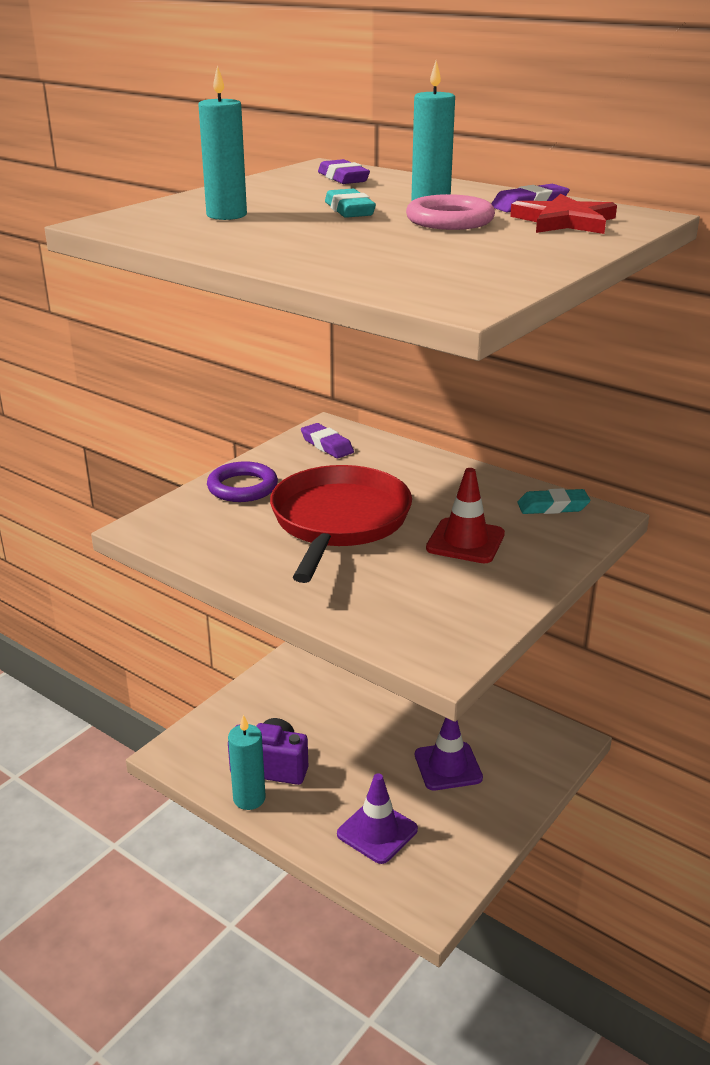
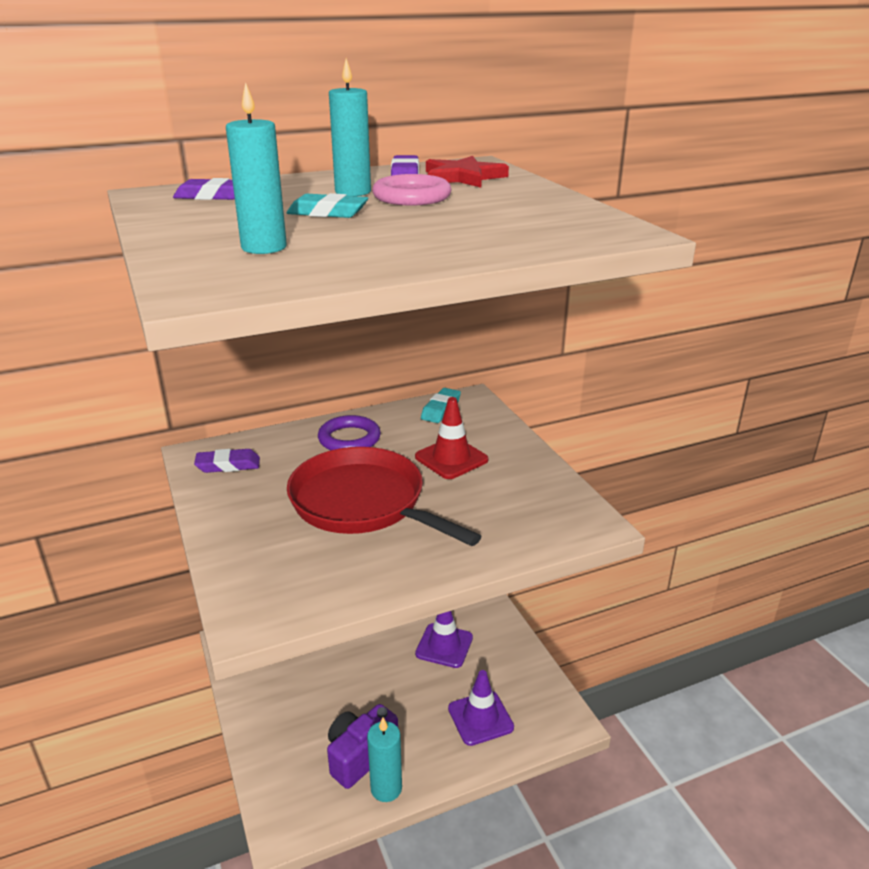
camera: 60 degrees left, 0 degrees up
(242, 487) = (244, 534): purple ring -> purple ring (349, 439)

